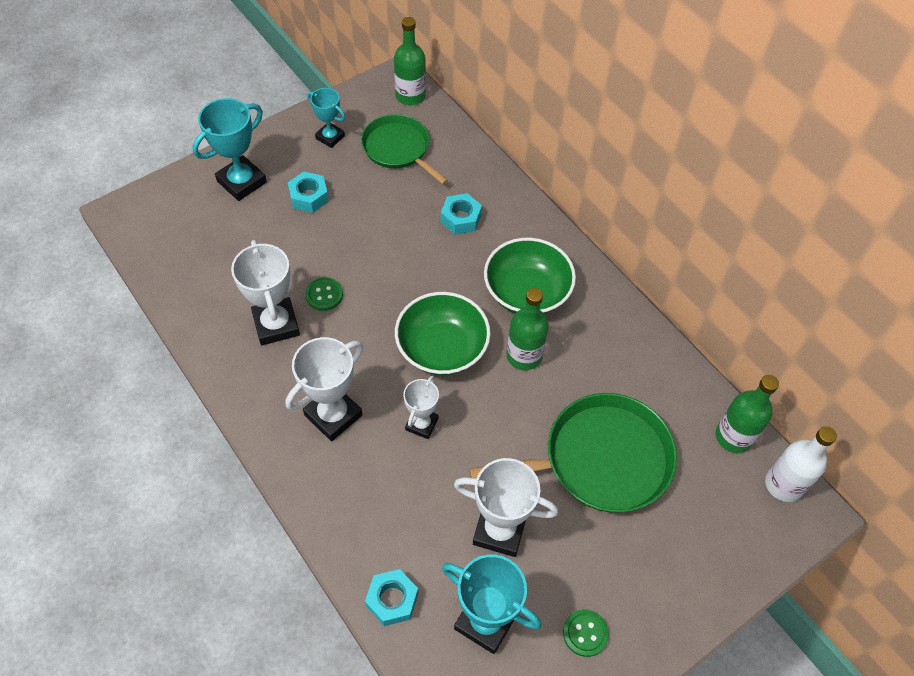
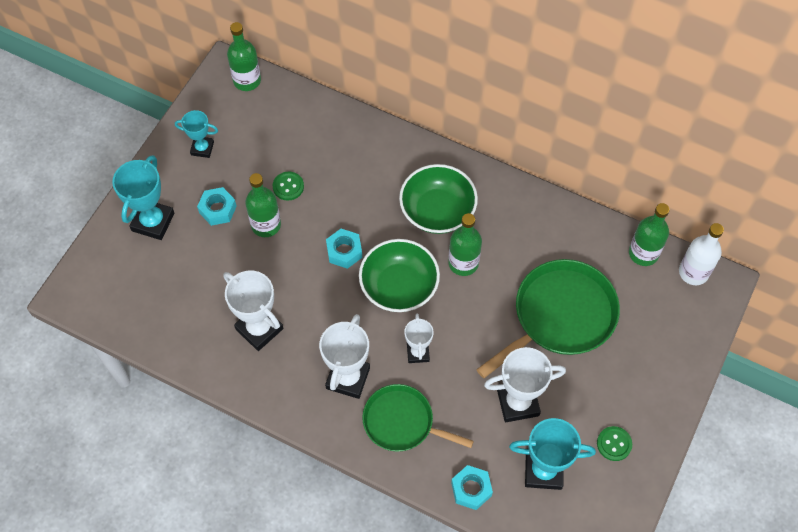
camera: 25 degrees left, 5 degrees up
(324, 295) = (282, 287): green button -> green button (288, 186)
(345, 230) = (266, 225): none -> green bottle
(398, 149) = (265, 133): green pan -> green pan (402, 422)
(461, 218) = (352, 172): turquoise nut -> turquoise nut (344, 251)

